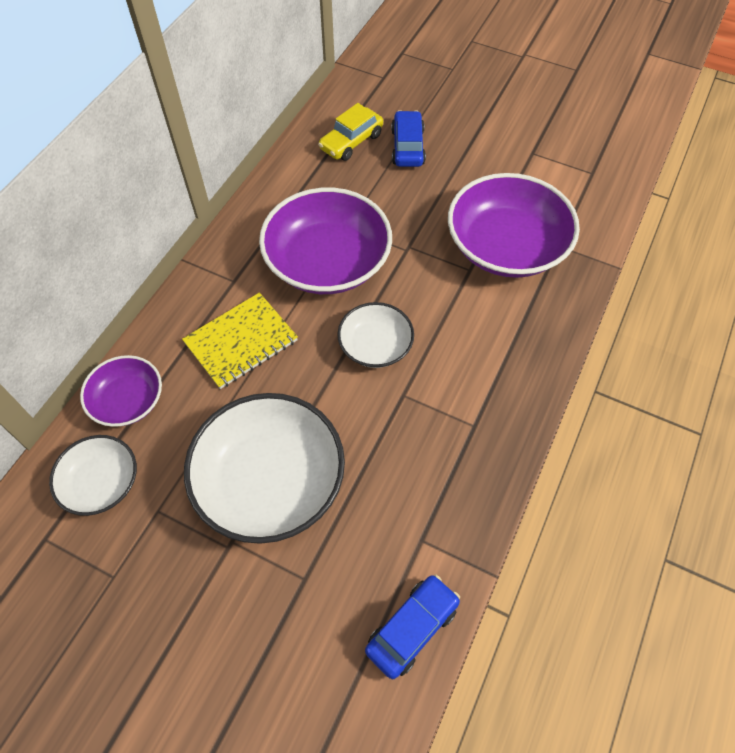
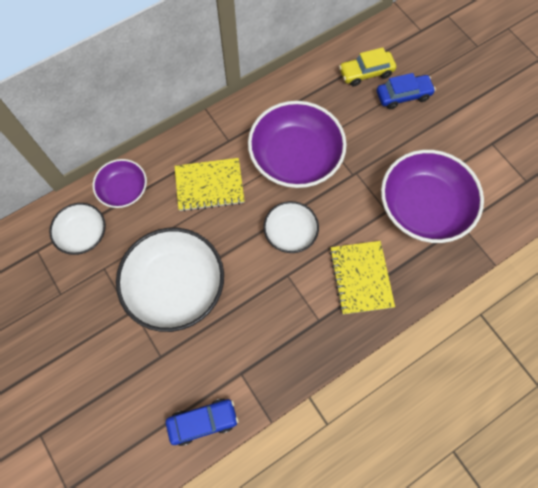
camera: 30 degrees right, 10 degrees up
(407, 147) = (403, 95): blue car -> blue car turned 45 degrees clockwise
(490, 354) = (361, 278): none -> yellow notebook

